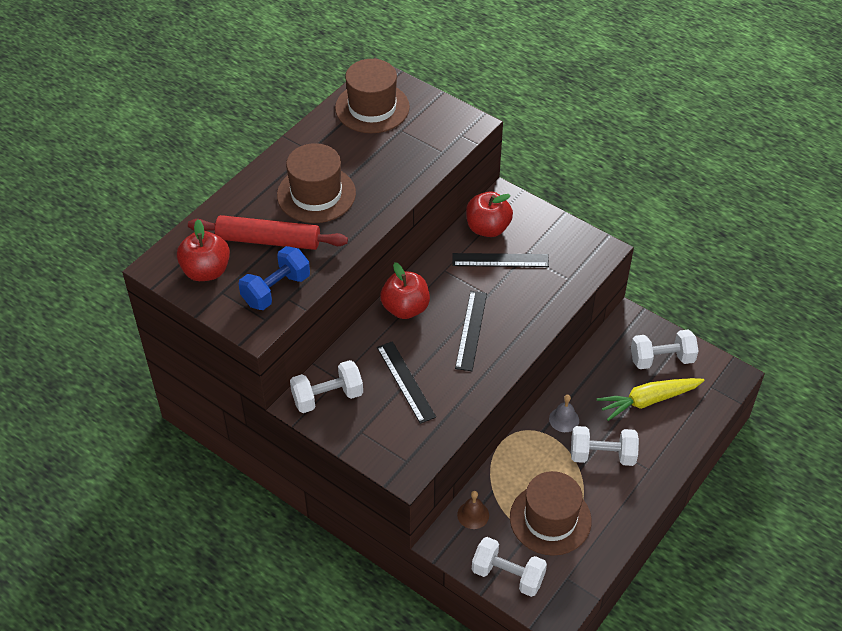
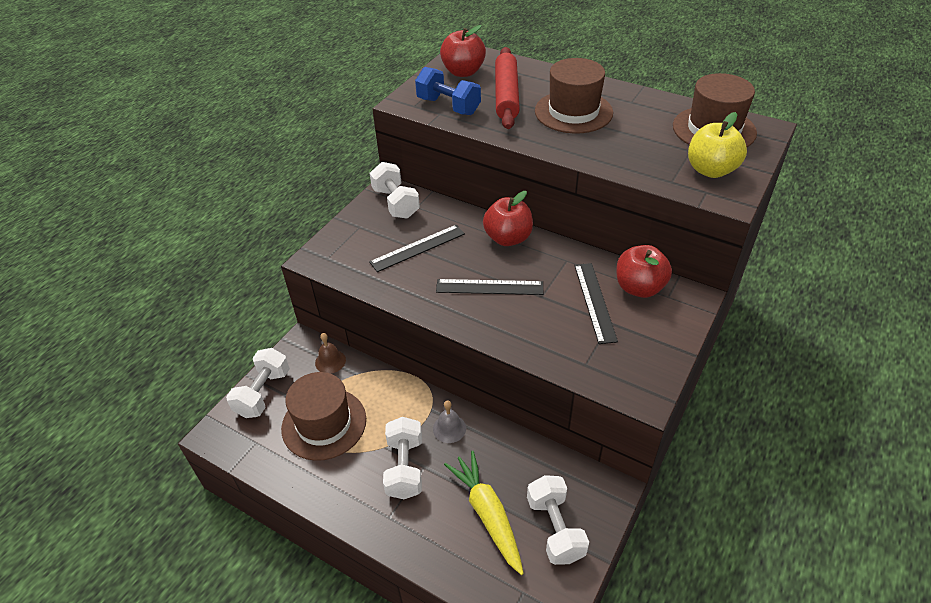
camera: 85 degrees right, 5 degrees down
(432, 125) = (711, 170): none -> yellow apple

